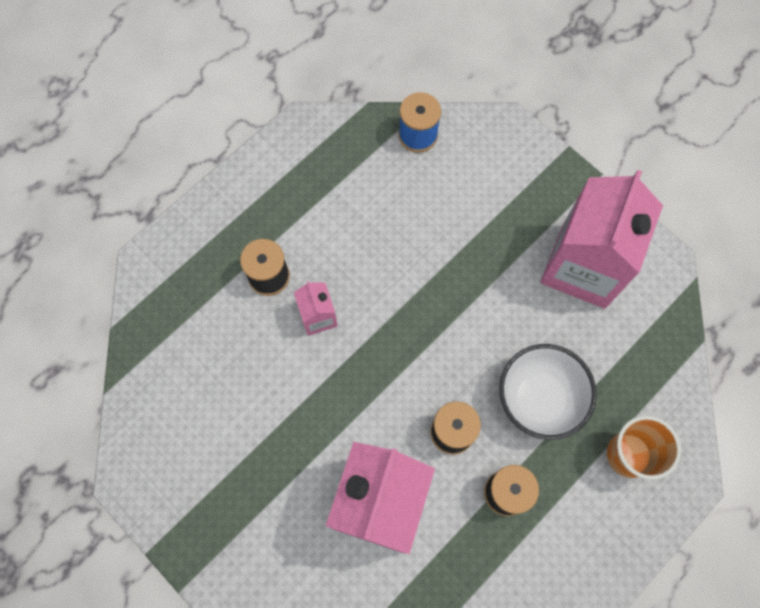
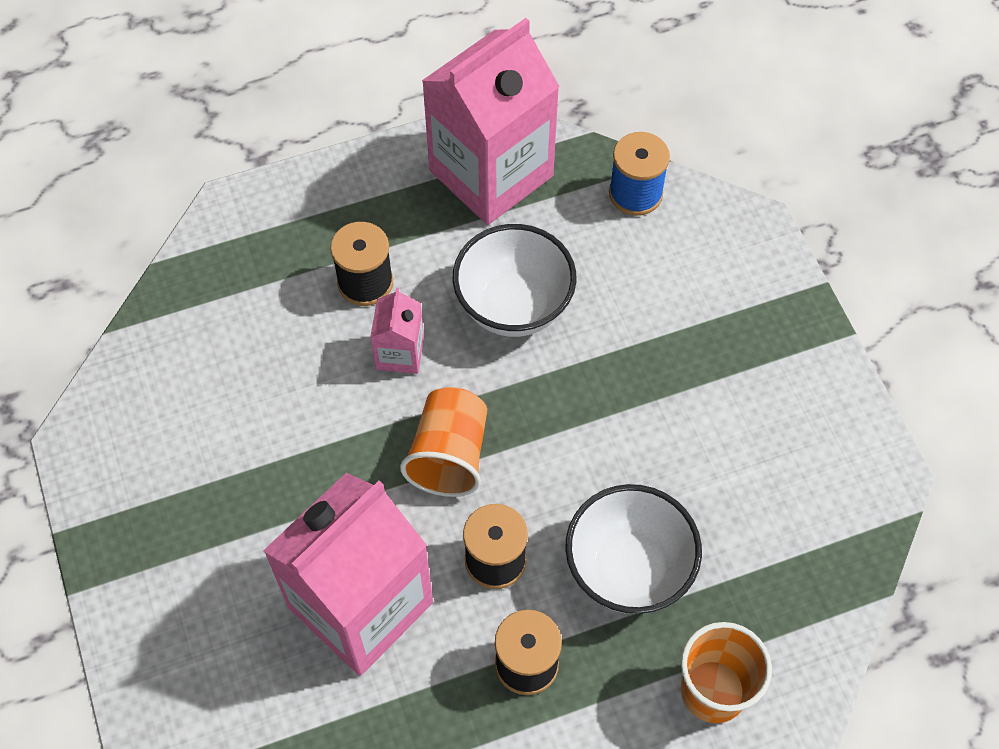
camera: 25 degrees right, 10 degrees down
(377, 250) = (513, 306): none -> white bowl
(386, 374) = (449, 455): none -> orange cup
(583, 266) = (771, 434): pink carton -> pink carton (491, 173)

